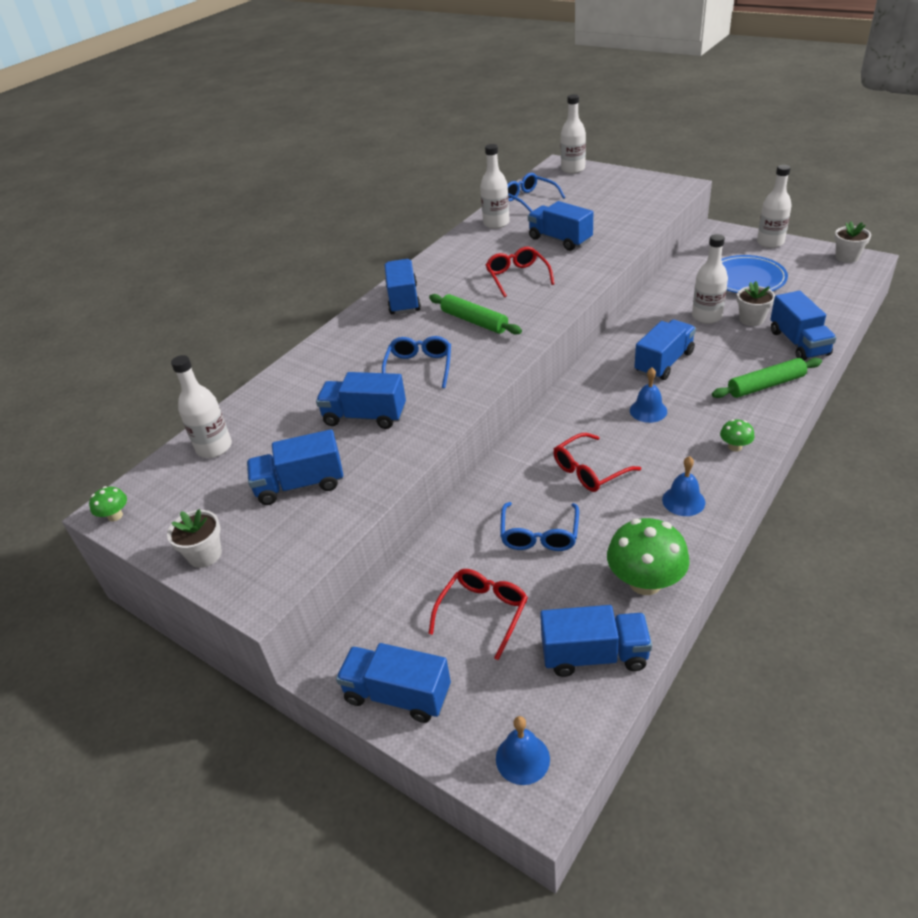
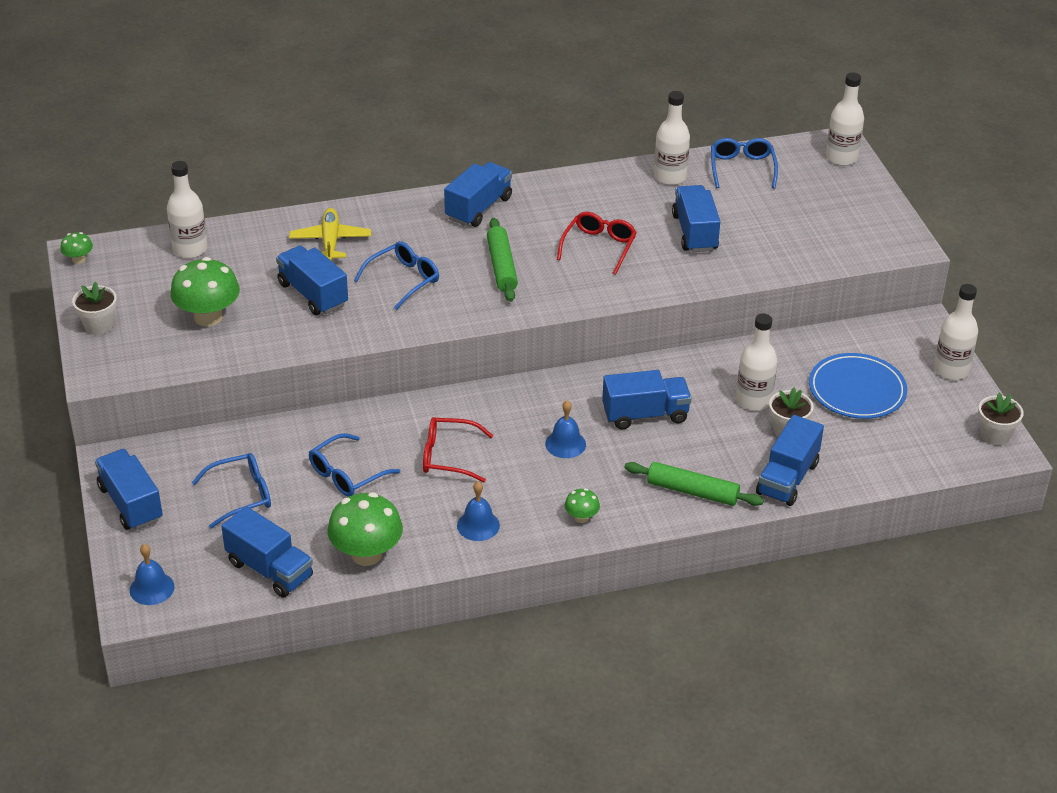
camera: 35 degrees right, 0 degrees up
(300, 485) = (208, 317): blue truck -> green mushroom
(326, 376) = (330, 241): none -> yellow plane
(483, 612) = (241, 495): red glasses -> blue glasses

